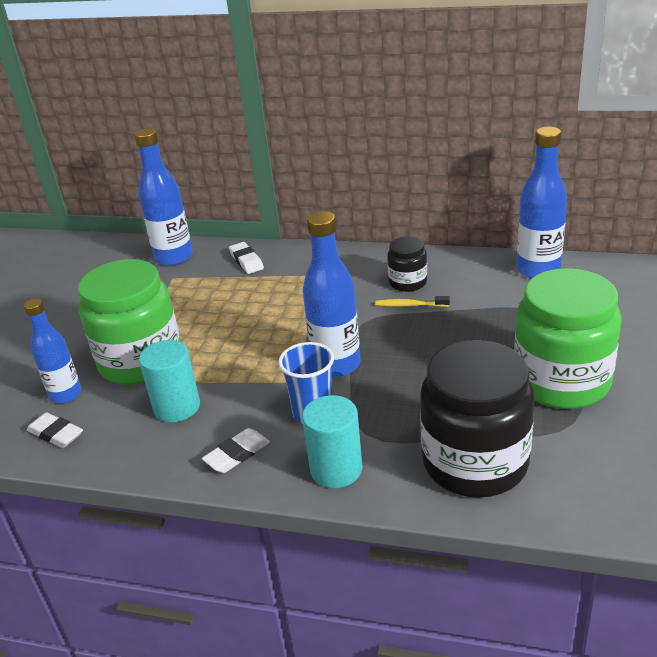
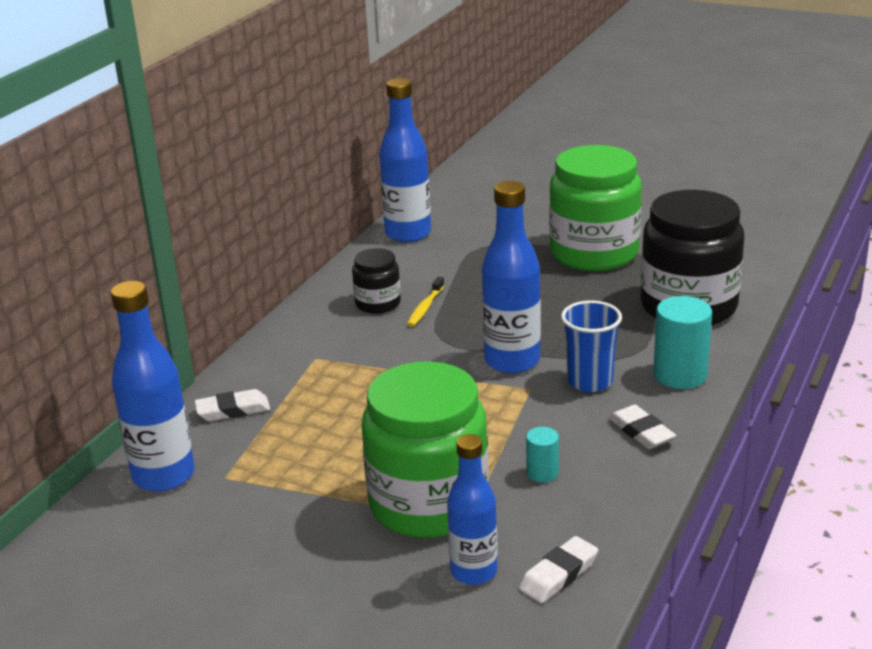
camera: 80 degrees left, 5 degrees down
(177, 407) = (542, 473): turquoise cylinder -> turquoise cylinder, size x0.54

